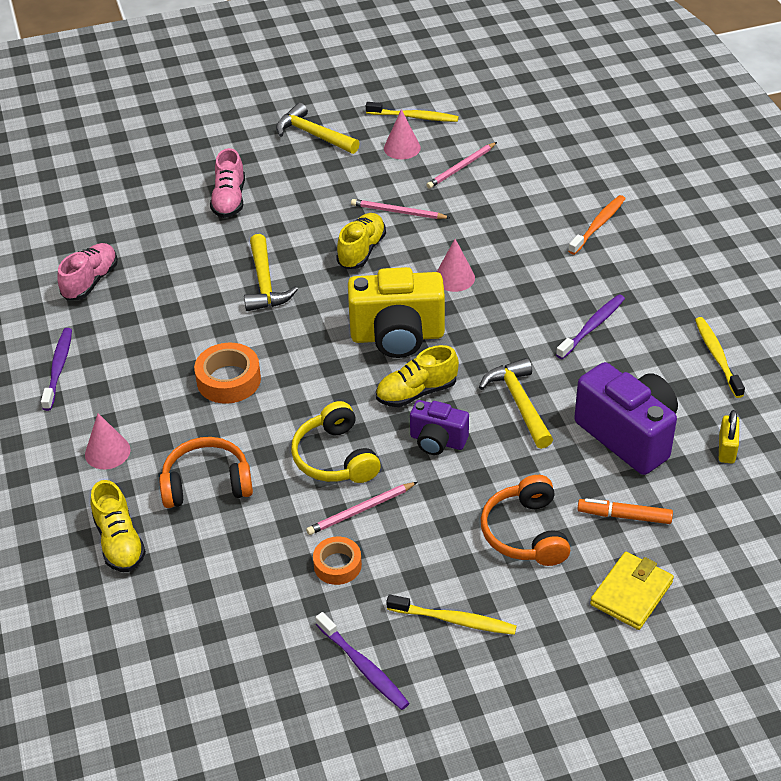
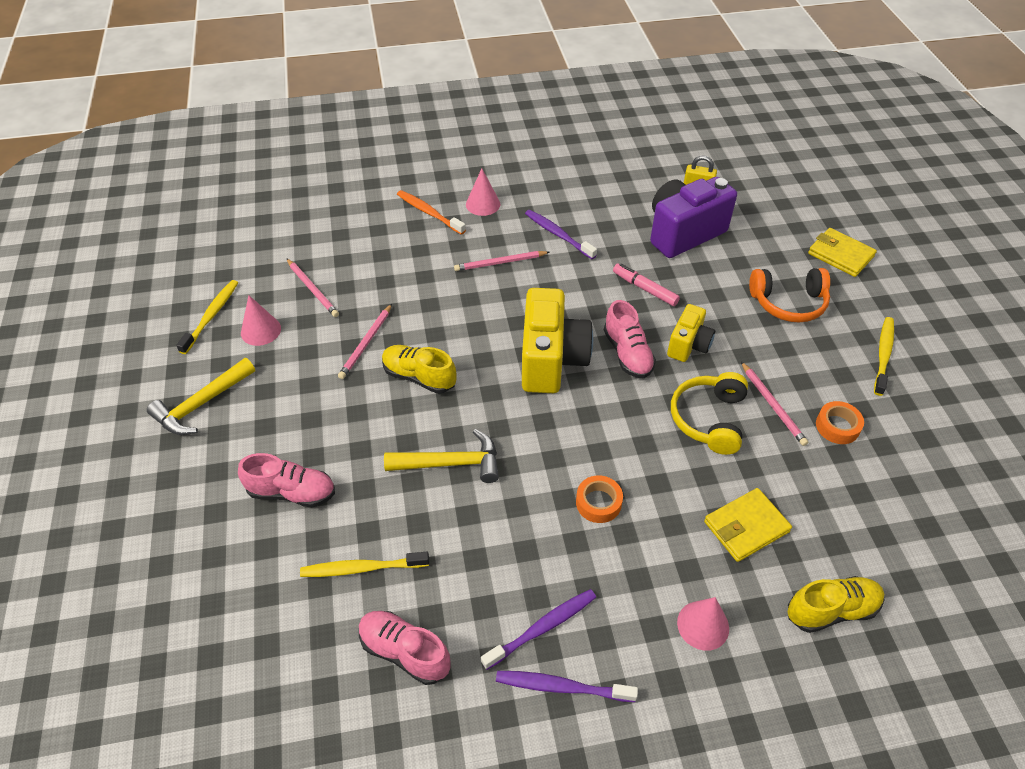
camera: 85 degrees left, 5 degrees up
(207, 483) = (746, 527): orange headphones -> yellow wallet
(228, 380) = (598, 503): orange tape -> orange tape, size x0.66
(335, 457) = (709, 419): yellow headphones -> yellow headphones turned 120 degrees clockwise
(363, 667) = (942, 416): purple toothbrush -> purple toothbrush (542, 628)
(416, 392) = (627, 353): yellow shoe -> pink shoe
(437, 441) = (688, 345): purple camera -> yellow camera
(454, 278) = (477, 312): pink cone -> pink cone (483, 204)
(519, 403) = (645, 289): yellow hammer -> pink marker
(532, 286) = (500, 263): none -> pink pencil
(624, 516) = (766, 247): orange marker -> none
(717, 356) = (601, 175): yellow toothbrush -> yellow toothbrush (362, 568)

